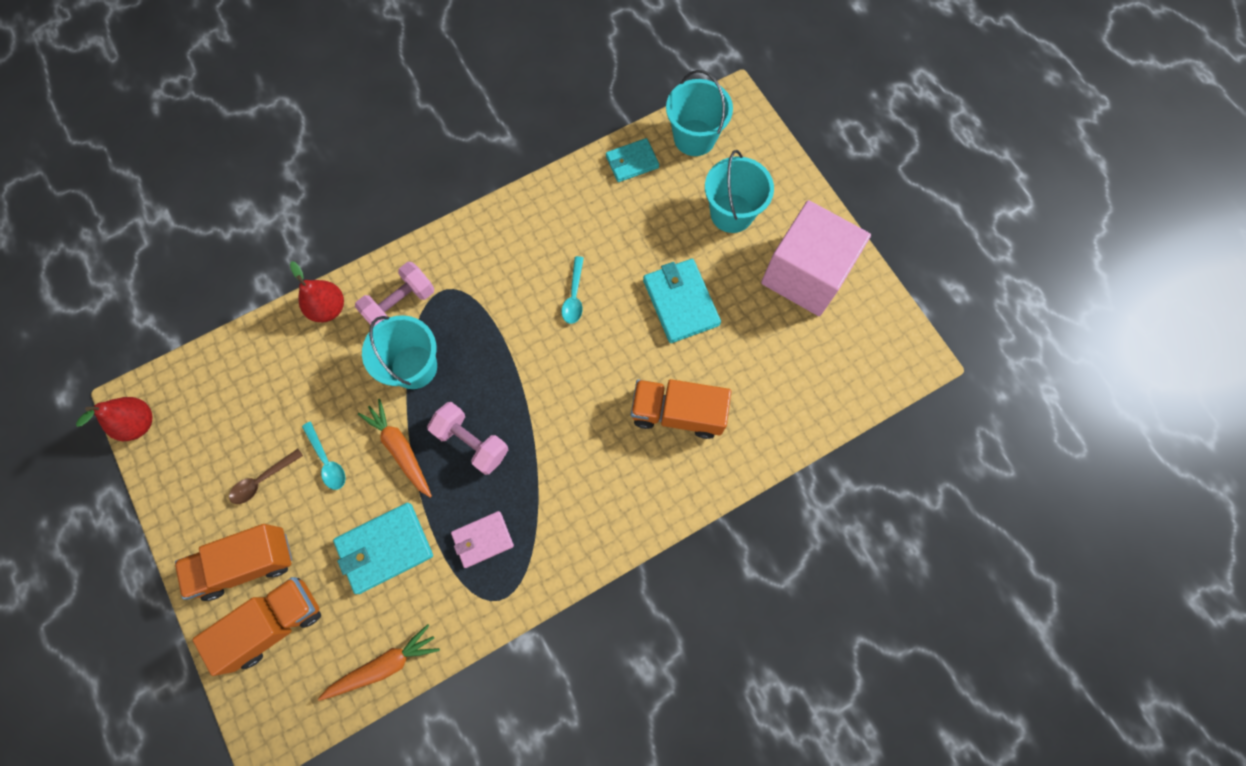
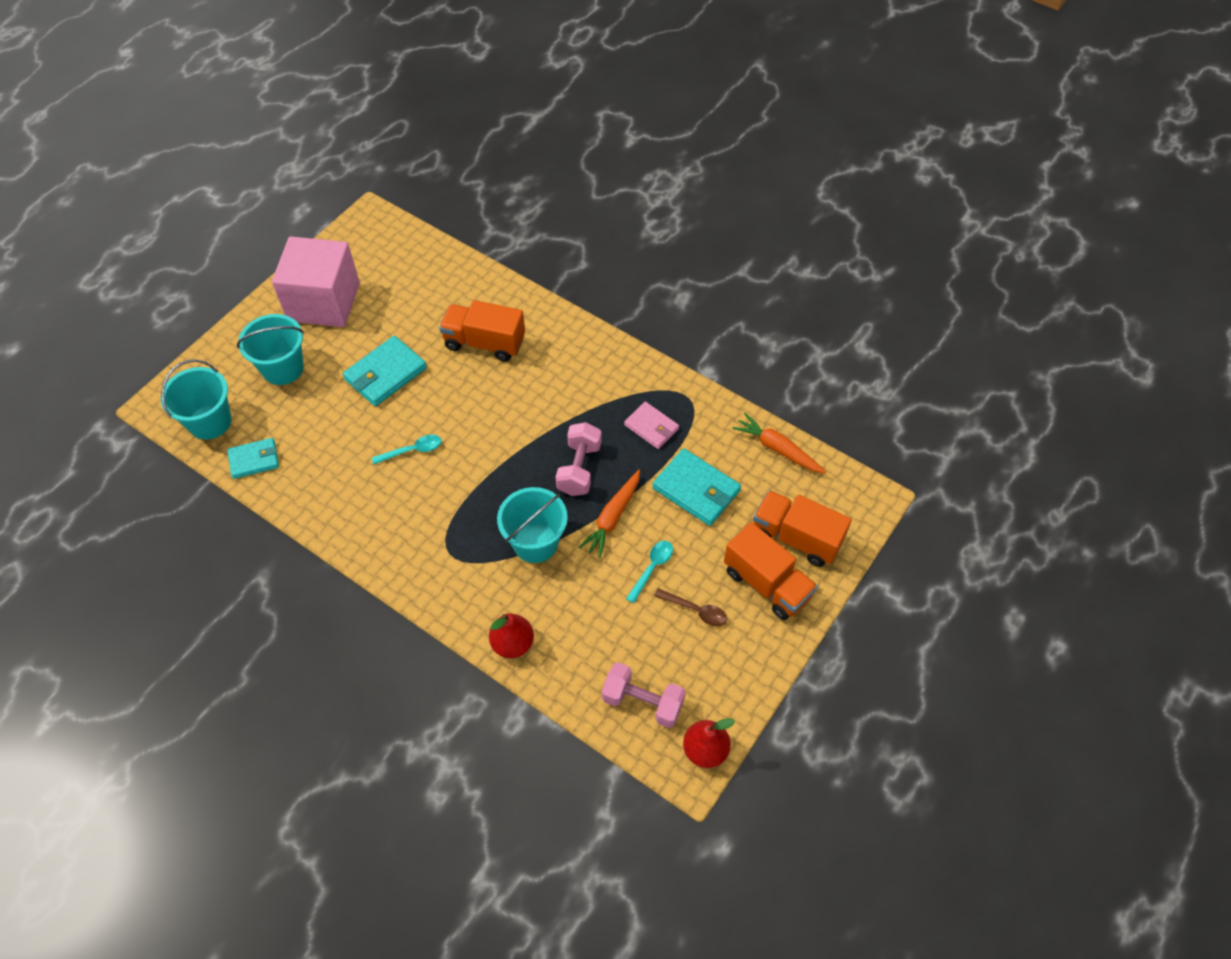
camera: 115 degrees left, 15 degrees down
(400, 304) = (481, 583): pink dumbbell -> pink dumbbell (642, 702)
(632, 162) = (254, 460): turquoise wallet -> turquoise wallet turned 60 degrees counterclockwise
(677, 413) = (484, 343): orange truck -> orange truck turned 120 degrees clockwise

